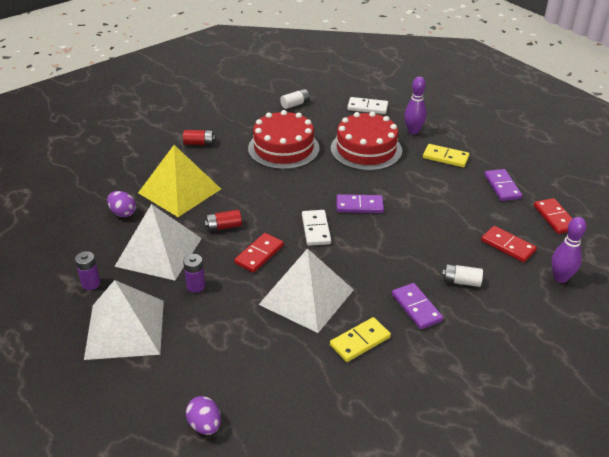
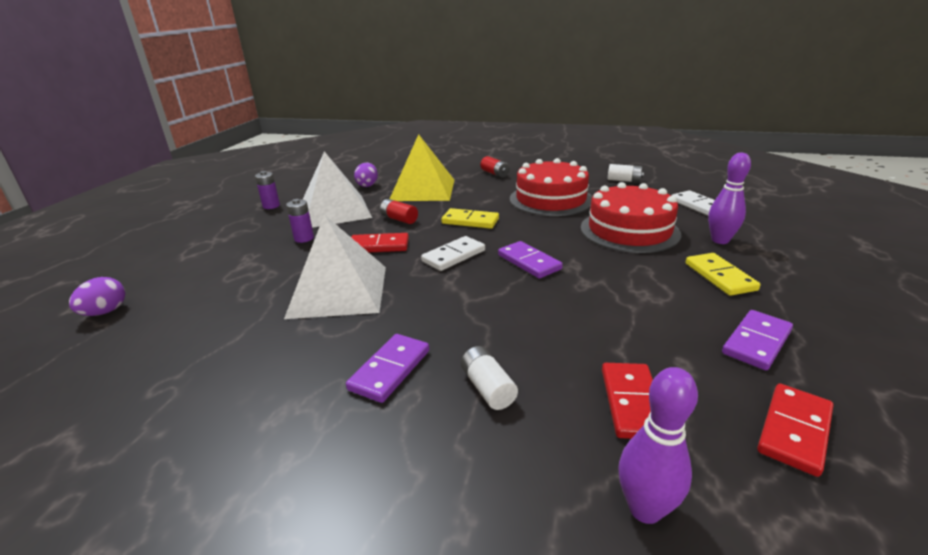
camera: 55 degrees right, 10 degrees down
(125, 329) = (225, 234): white pyramid -> none
(360, 341) = (288, 352): yellow domino -> yellow domino (470, 221)

